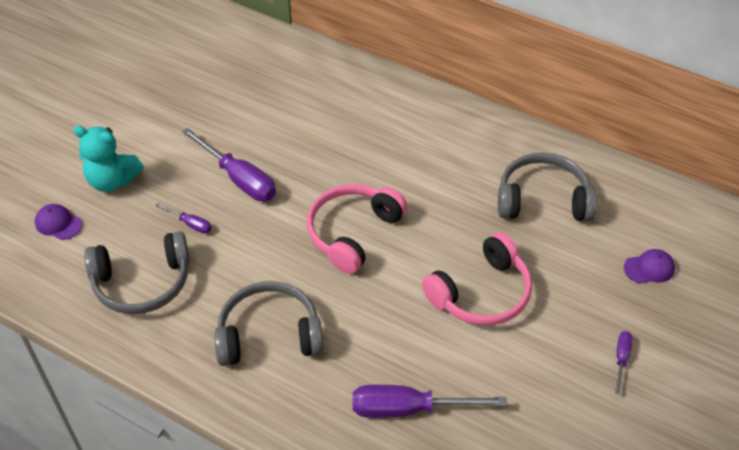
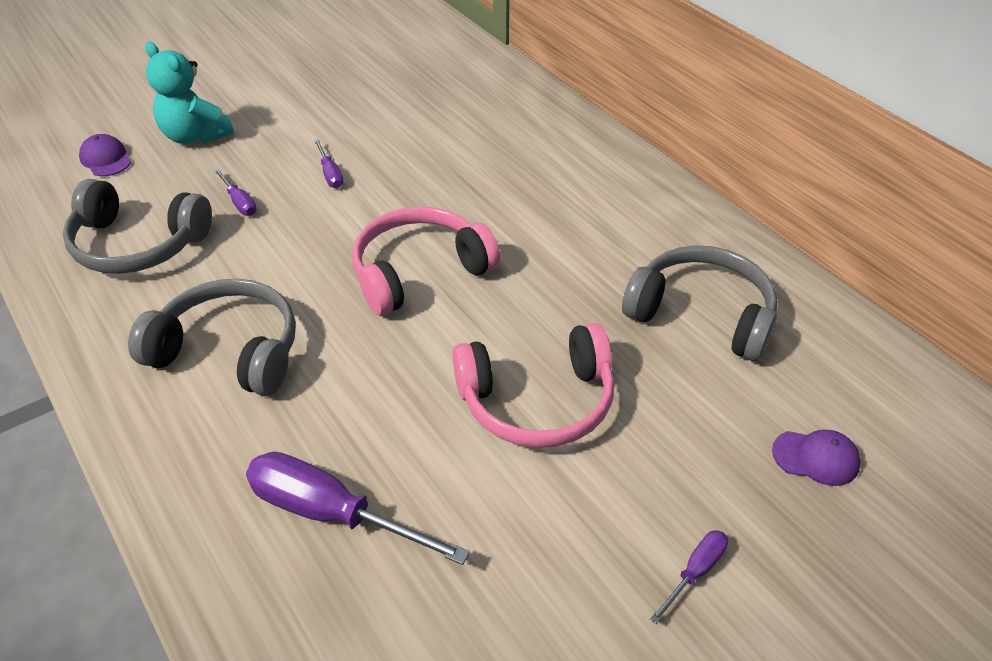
camera: 25 degrees right, 5 degrees down
(239, 178) = (330, 174): purple screwdriver -> purple screwdriver, size x0.49

